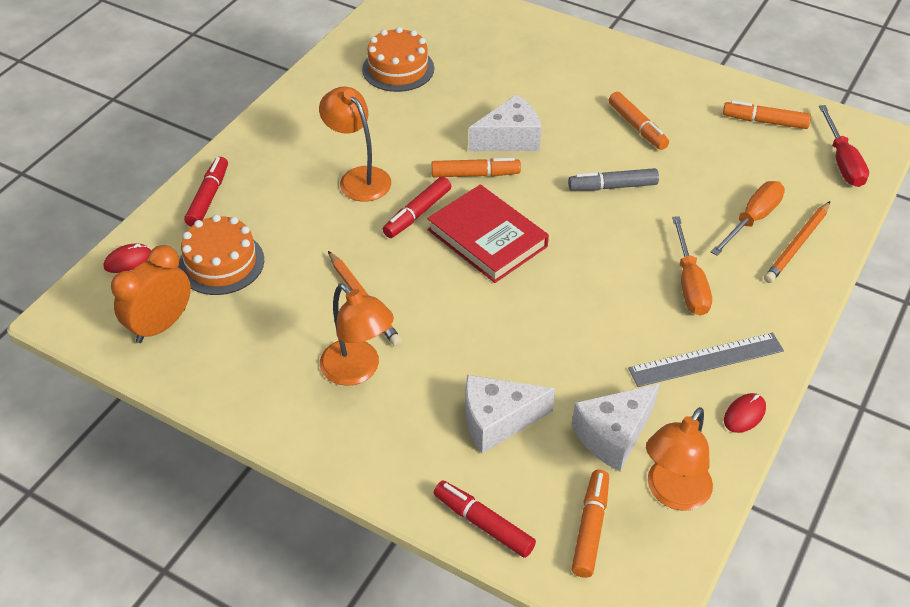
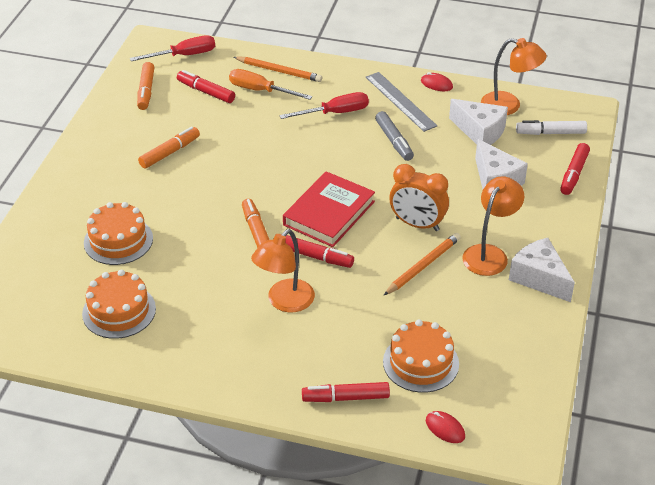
camera: 105 degrees left, 5 degrees down
(161, 325) = (504, 379): orange clock -> orange clock (417, 224)
(499, 77) = (118, 240): none -> orange cake
(509, 139) = (205, 220): white cheese -> white cheese (539, 278)
(590, 528) = (550, 133): orange marker -> white marker
(613, 186) = (247, 157): grey marker -> grey marker (394, 141)
(689, 283) = (335, 113): orange screwdriver -> red screwdriver
(756, 170) = (206, 92): none -> red marker

